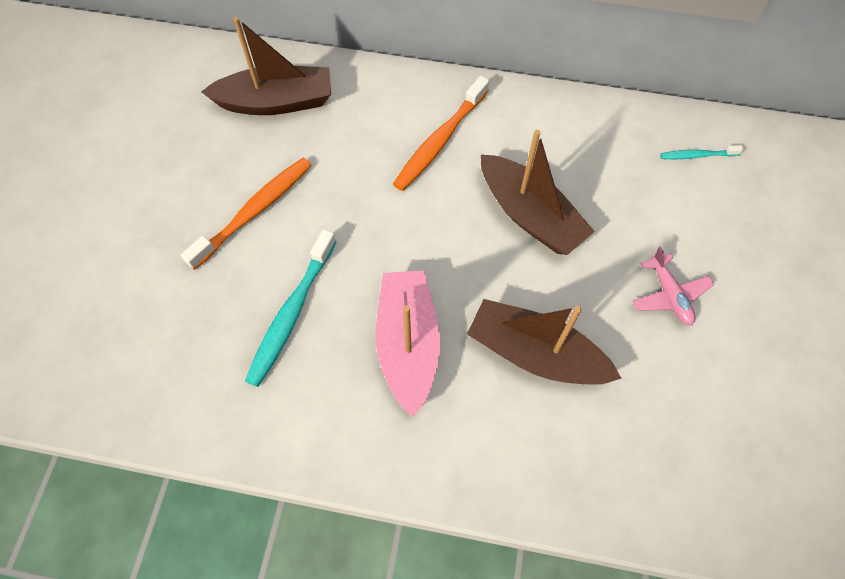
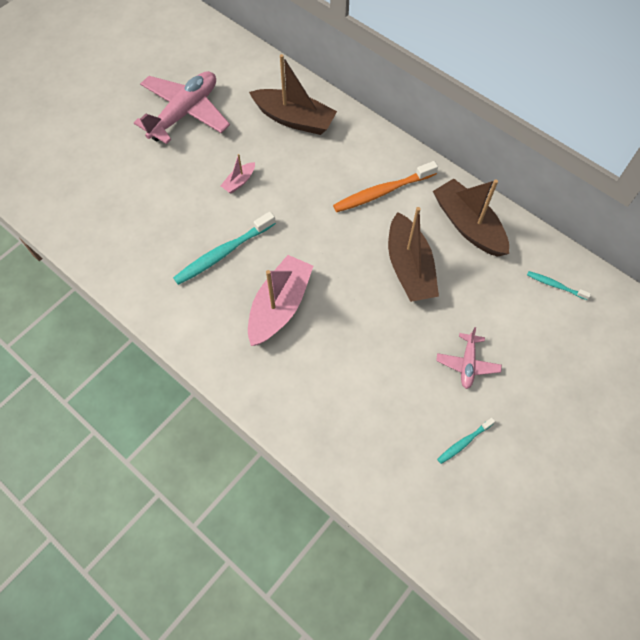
camera: 30 degrees right, 0 degrees up
(126, 157) = (185, 113): none -> pink plane
(254, 211) = (239, 181): orange toothbrush -> pink boat
(535, 353) = (354, 353): brown boat -> brown boat (468, 225)
(728, 391) = (464, 442): none -> turquoise toothbrush

